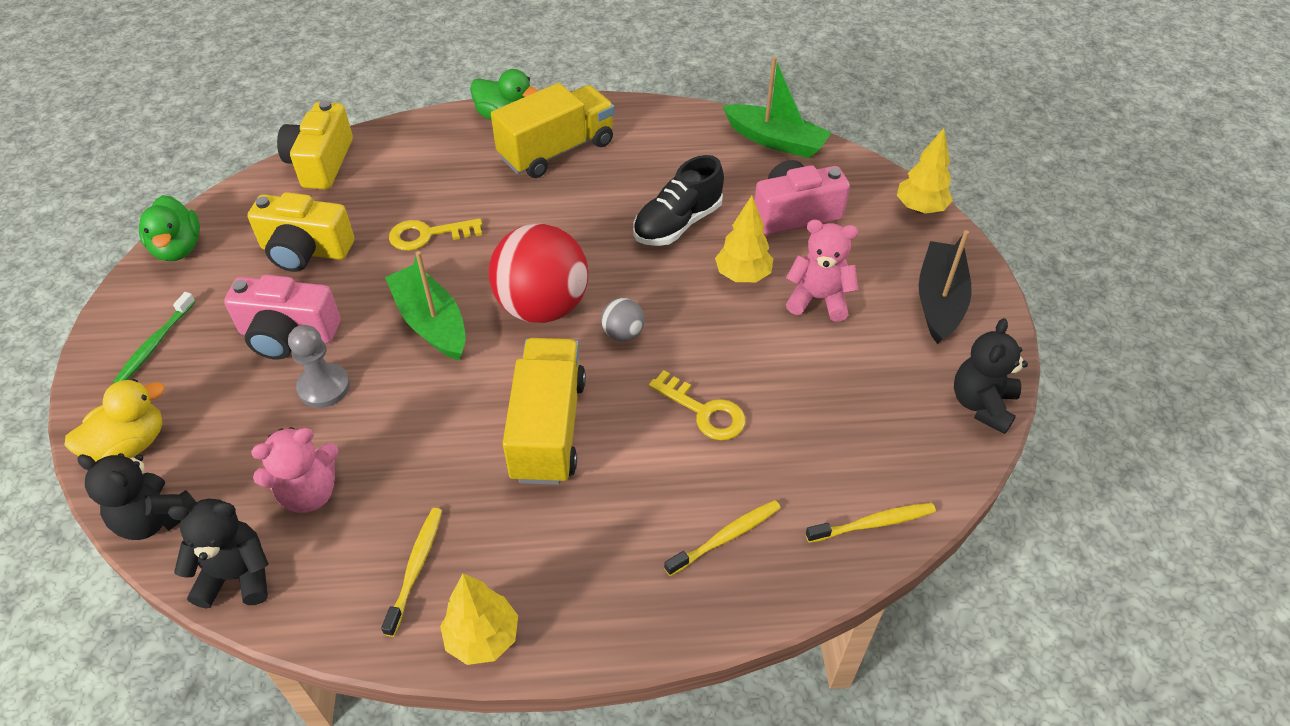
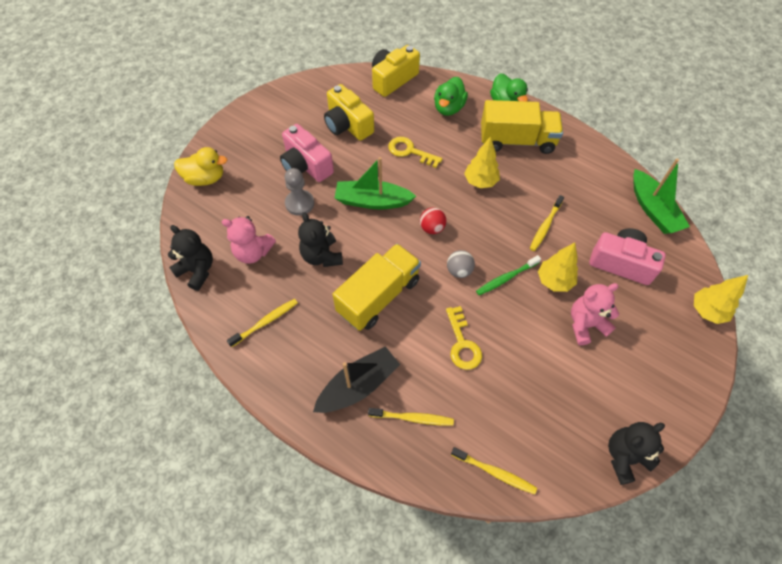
camera: 40 degrees right, 10 degrees up
(155, 344) = (250, 134): green toothbrush -> green toothbrush (506, 278)
(155, 518) = (188, 220): black teddy bear -> black teddy bear (322, 256)
(178, 248) = (296, 90): green duck -> green duck (448, 108)
(431, 322) = (372, 201): green boat -> green boat turned 90 degrees counterclockwise
(482, 638) = (265, 377): yellow tree -> yellow tree (480, 182)
(542, 306) = (432, 228): red ball -> red ball, size x0.44
(677, 224) = (545, 226): black shoe -> yellow toothbrush
(818, 299) = (585, 324): pink teddy bear -> pink teddy bear turned 75 degrees counterclockwise
(939, 300) = (661, 376): black boat -> black boat (358, 386)

